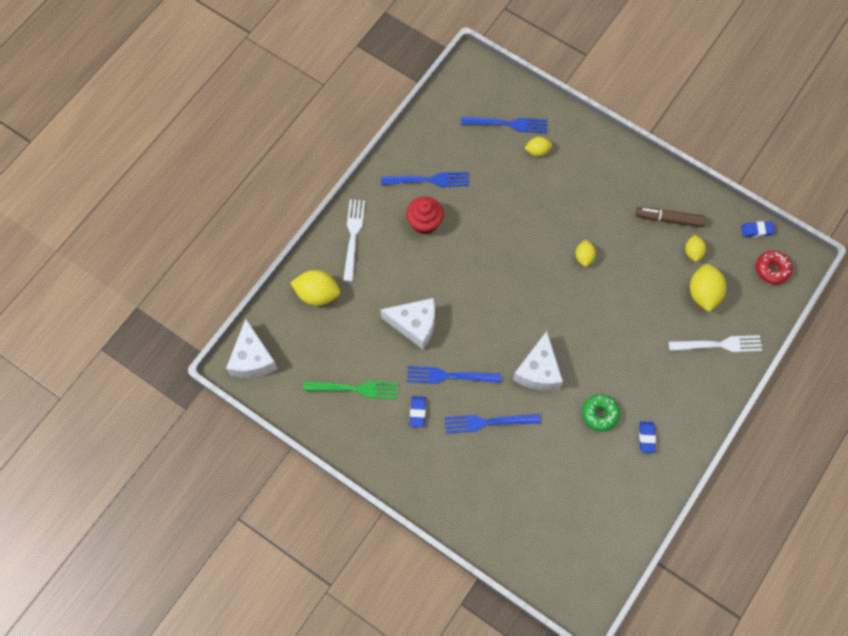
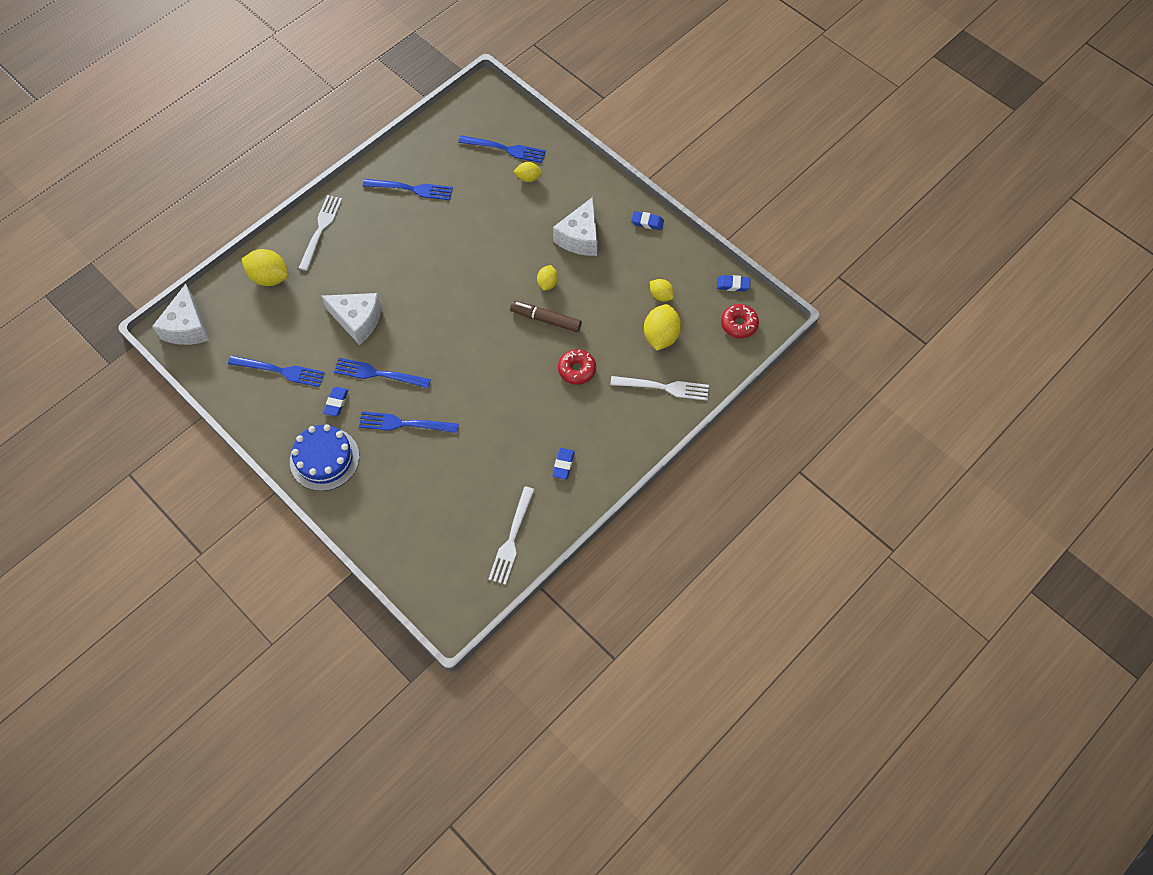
camera: 10 degrees right, 5 degrees down
(355, 388) = (280, 371): green fork -> blue fork
(422, 470) = (324, 459): none -> blue cake
(424, 223) = (395, 227): red cupcake -> none
(538, 371) = (470, 383): white cheese -> white cheese (580, 237)
(600, 414) = (521, 434): green donut -> none
(618, 520) = (512, 539): none -> white fork
(634, 340) = (577, 370): none -> red donut
(661, 179) = (647, 222): none -> blue eraser
(669, 219) = (645, 261): brown marker -> brown marker (546, 320)
(693, 252) = (661, 295): yellow lemon -> yellow lemon turned 60 degrees counterclockwise

